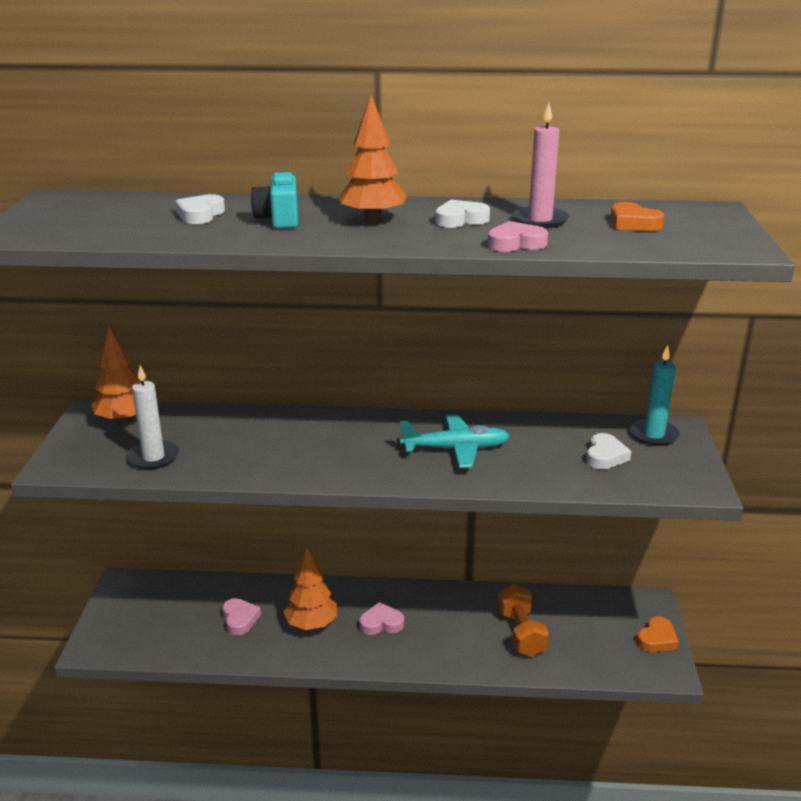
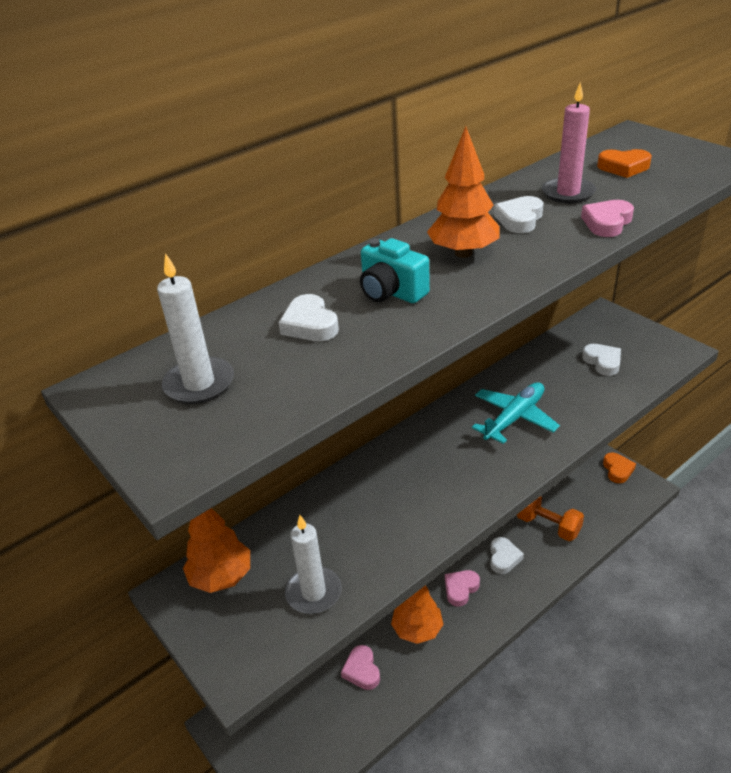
camera: 40 degrees left, 10 degrees up
(92, 214) = (199, 384): none -> white candle
(240, 619) = (362, 670): pink heart -> pink heart turned 135 degrees counterclockwise
(447, 628) = (503, 558): none -> white heart
(654, 435) = (601, 328): turquoise candle -> none

